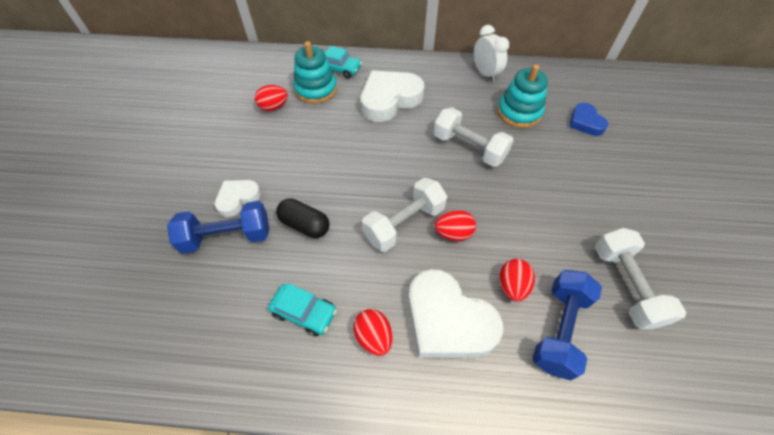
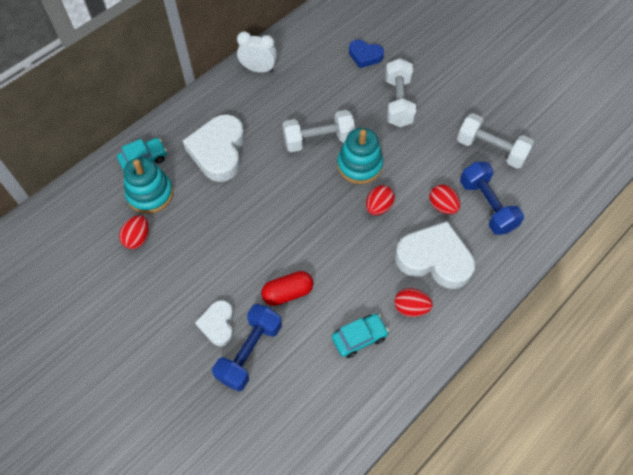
camera: 50 degrees left, 5 degrees up
(305, 225) = (288, 293): black capsule -> red capsule
(404, 223) = (344, 229): white dumbbell -> white dumbbell (398, 102)
(447, 320) = (434, 259): white heart -> white heart turned 150 degrees counterclockwise
(519, 112) = (317, 83): turquoise stacking toy -> turquoise stacking toy (359, 165)

